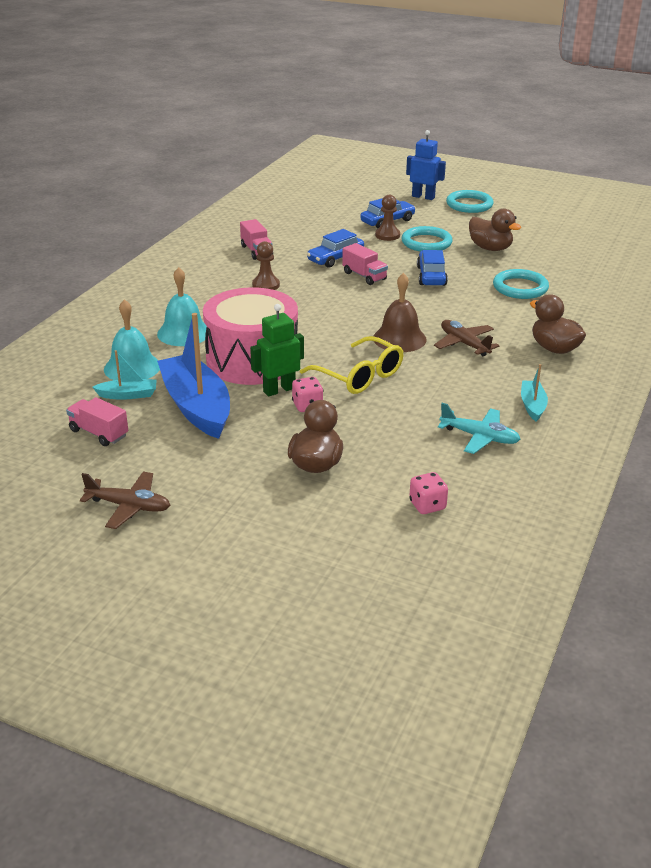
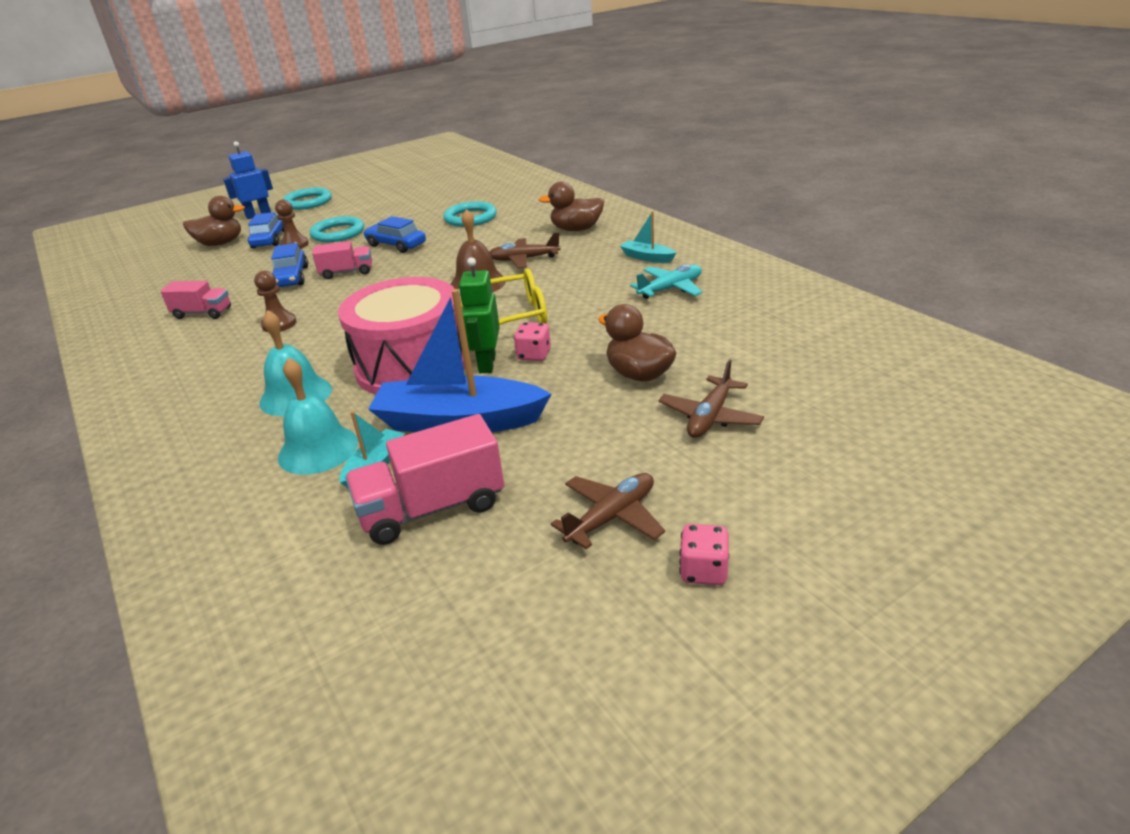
camera: 55 degrees left, 0 degrees up
(99, 433) = (432, 508): pink truck -> pink truck, size x1.61
(279, 516) = (710, 417): none -> brown plane
(427, 505) = (751, 336): pink dice -> pink dice (703, 571)
(490, 248) = (392, 212): brown duck -> brown duck (220, 243)

